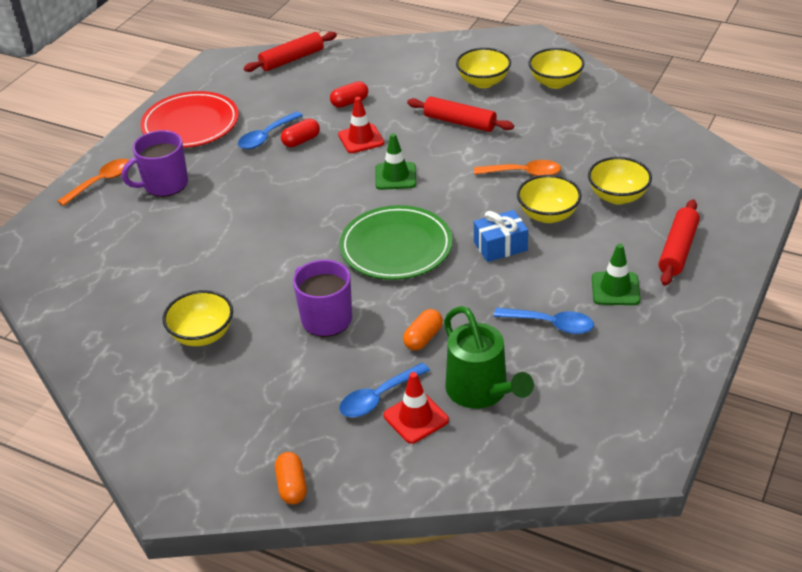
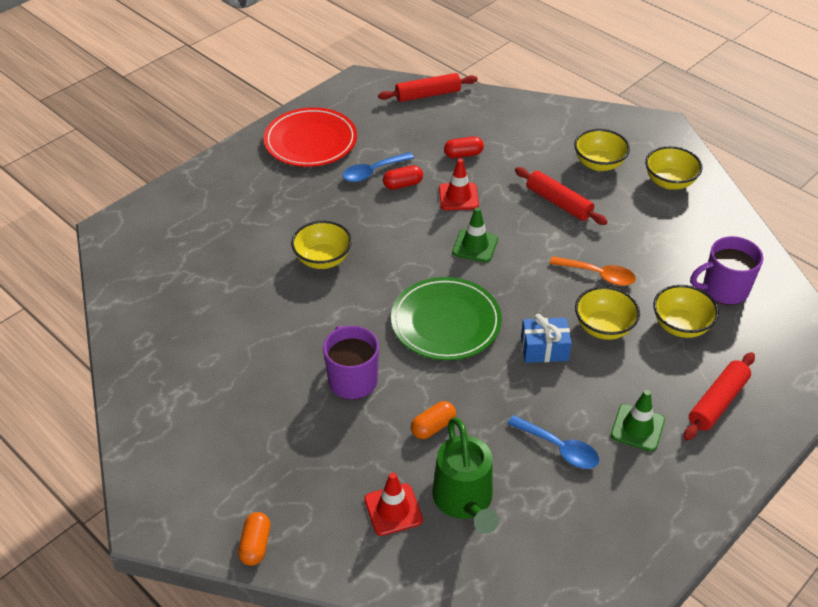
camera: 15 degrees right, 5 degrees up
(101, 182) = (211, 181): orange spoon -> none
(165, 184) = (264, 198): purple mug -> purple mug (724, 289)
(202, 335) = (238, 364): yellow bowl -> yellow bowl (323, 259)
(378, 397) = (367, 477): blue spoon -> none

